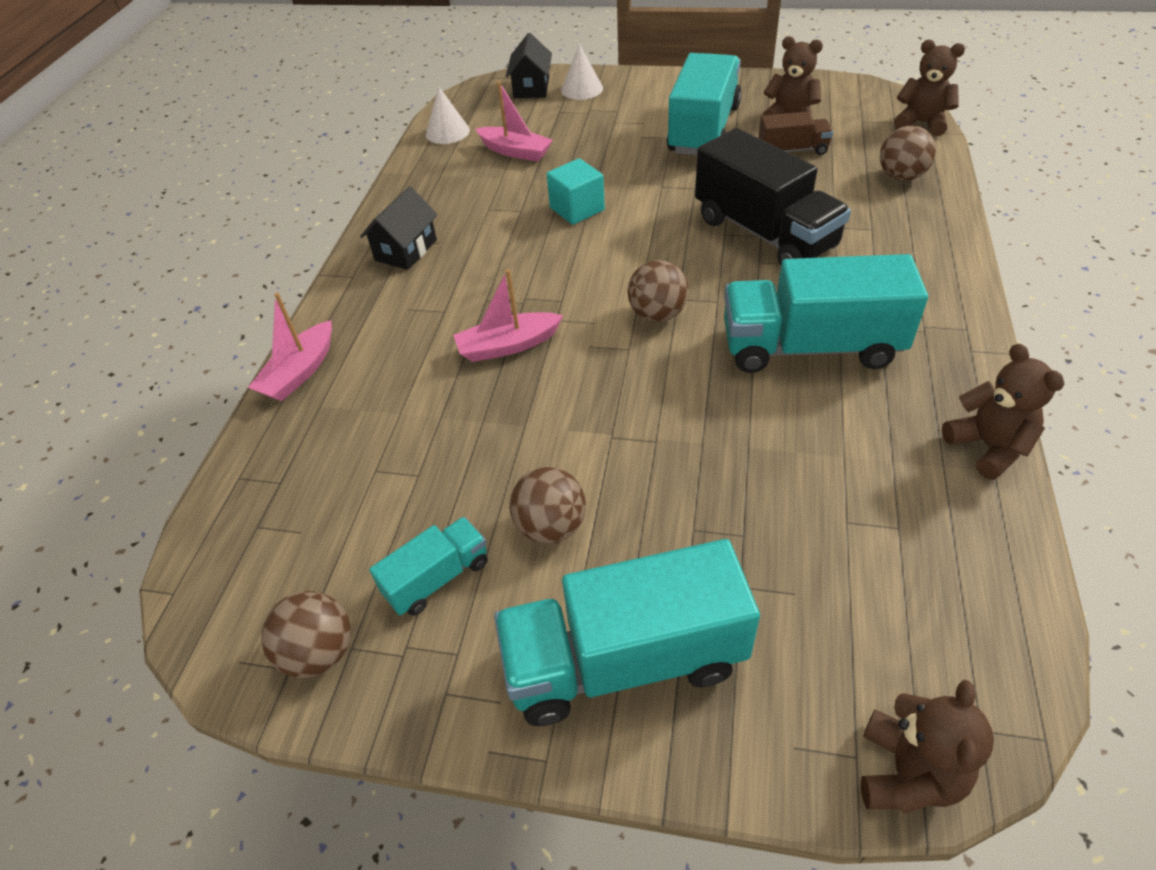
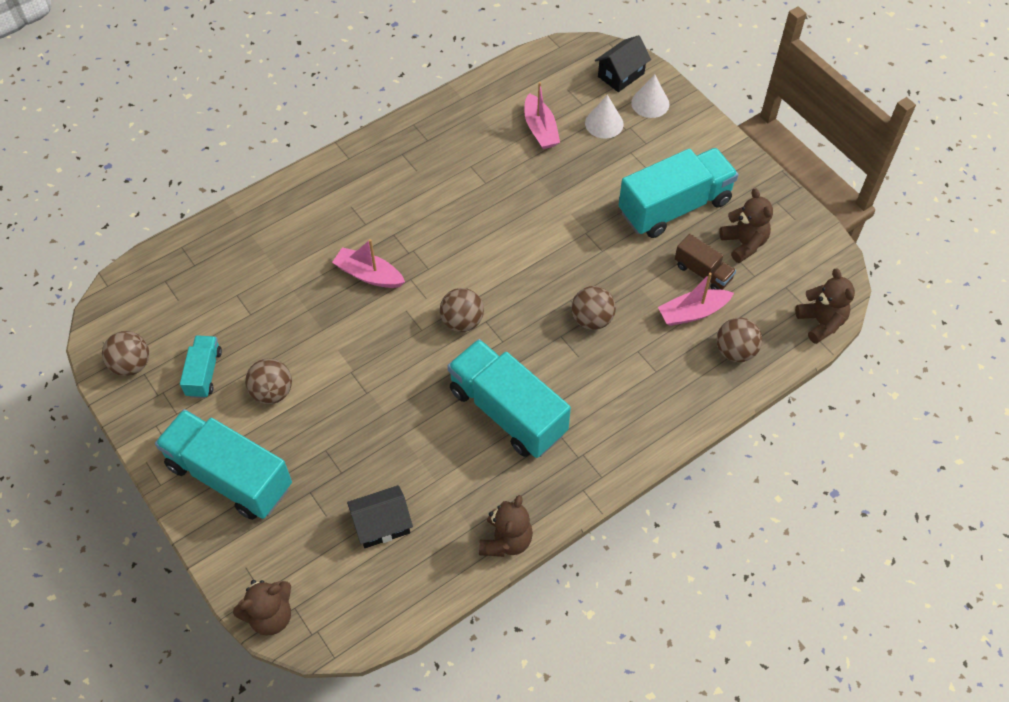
camera: 40 degrees right, 10 degrees up
(299, 372) = (262, 205): pink boat -> pink boat (692, 313)
(406, 250) = (394, 161): black house -> black house (382, 524)
(437, 578) = (204, 373): turquoise truck -> turquoise truck turned 90 degrees counterclockwise
(447, 132) = (522, 77): white cone -> white cone (604, 123)
(577, 209) = (516, 209): turquoise cube -> none
(764, 233) = (592, 319): black truck -> brown ball

